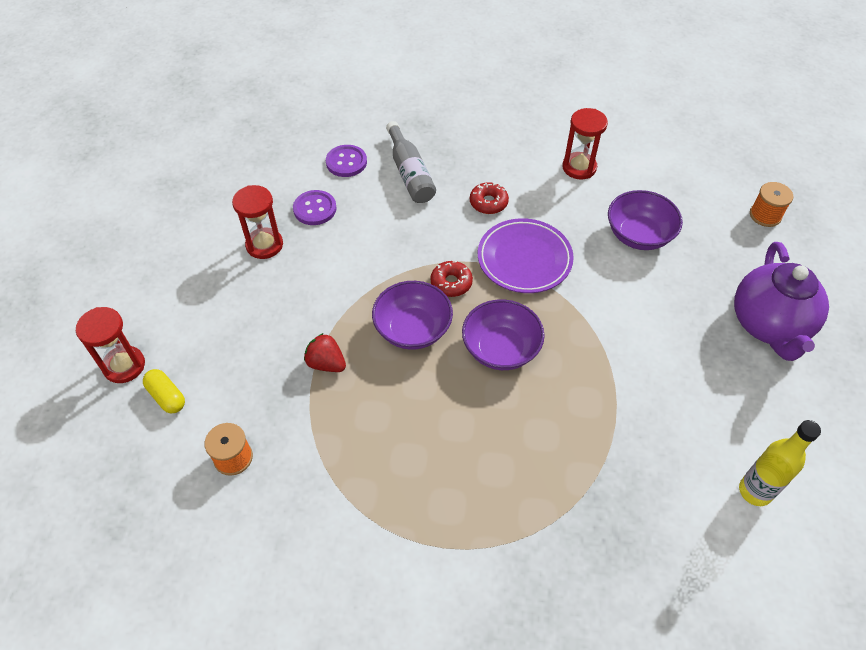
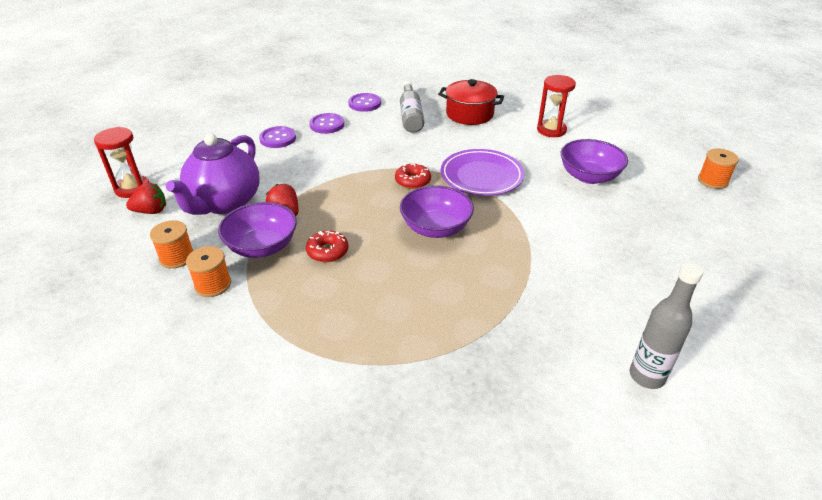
camera: 15 degrees right, 15 degrees down
(167, 396) = (151, 211): yellow capsule -> red strawberry
(264, 245) = (278, 138): red hourglass -> purple button
(293, 486) = (213, 284): none -> orange spool
(413, 329) = (367, 204): purple bowl -> purple bowl (262, 246)
(478, 157) = (469, 114): none -> red pot
(488, 202) = (466, 140): red donut -> red donut (327, 251)
(755, 491) = (646, 376): yellow bottle -> grey bottle
(769, 325) = (696, 254): purple teapot -> purple teapot (225, 203)

